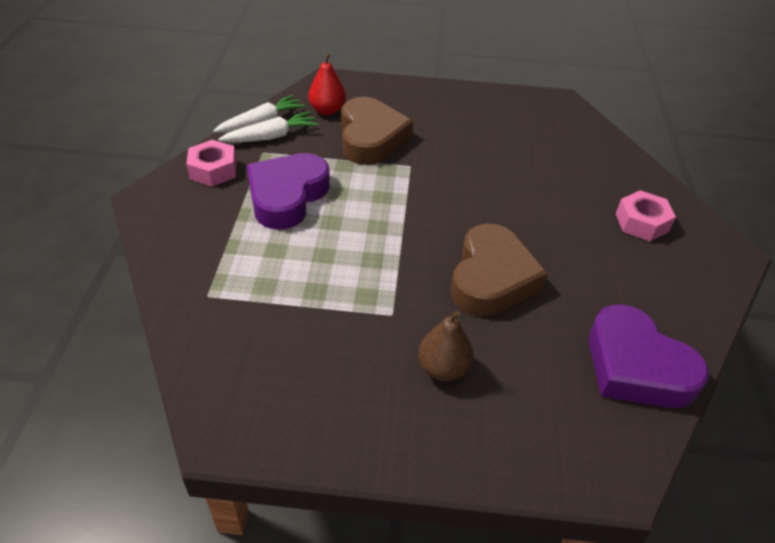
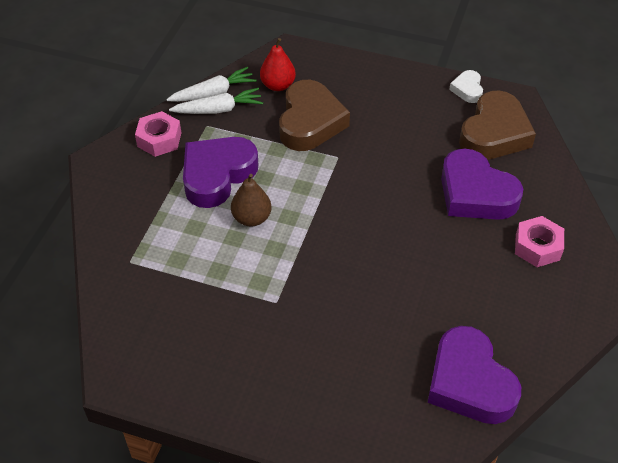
camera: 15 degrees right, 5 degrees up
(443, 368) = (303, 356): brown pear -> brown pear (251, 218)
(491, 278) = (373, 282): brown heart -> brown heart (494, 133)
(514, 97) = (467, 89): none -> white heart
(560, 182) = (475, 193): none -> purple heart

